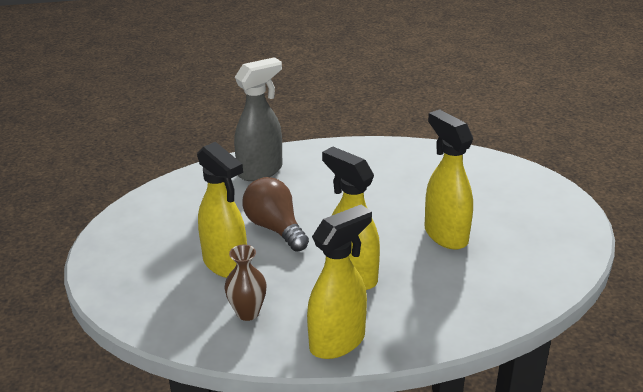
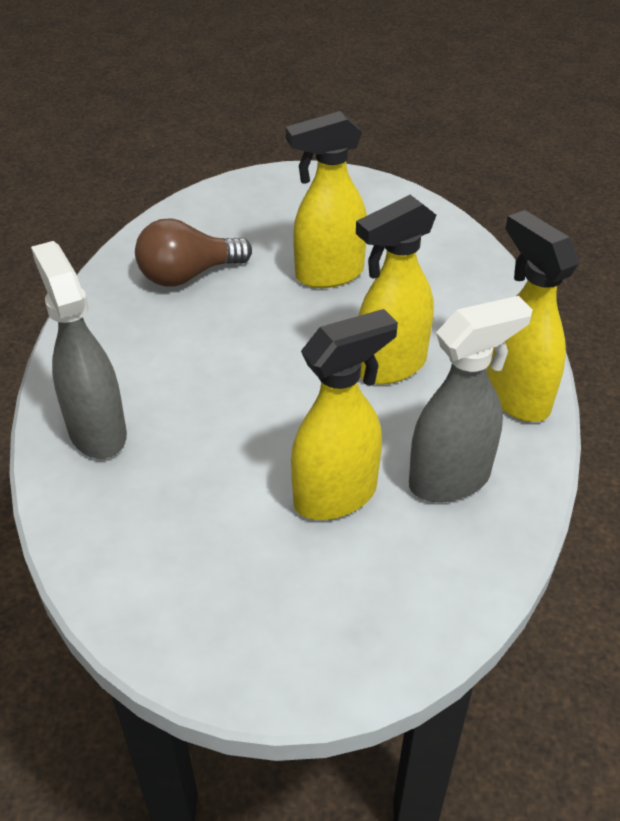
camera: 80 degrees left, 10 degrees up
(247, 312) = (450, 479): brown vase -> grey spray bottle
(275, 228) = (261, 430): brown light bulb -> brown light bulb (188, 275)

